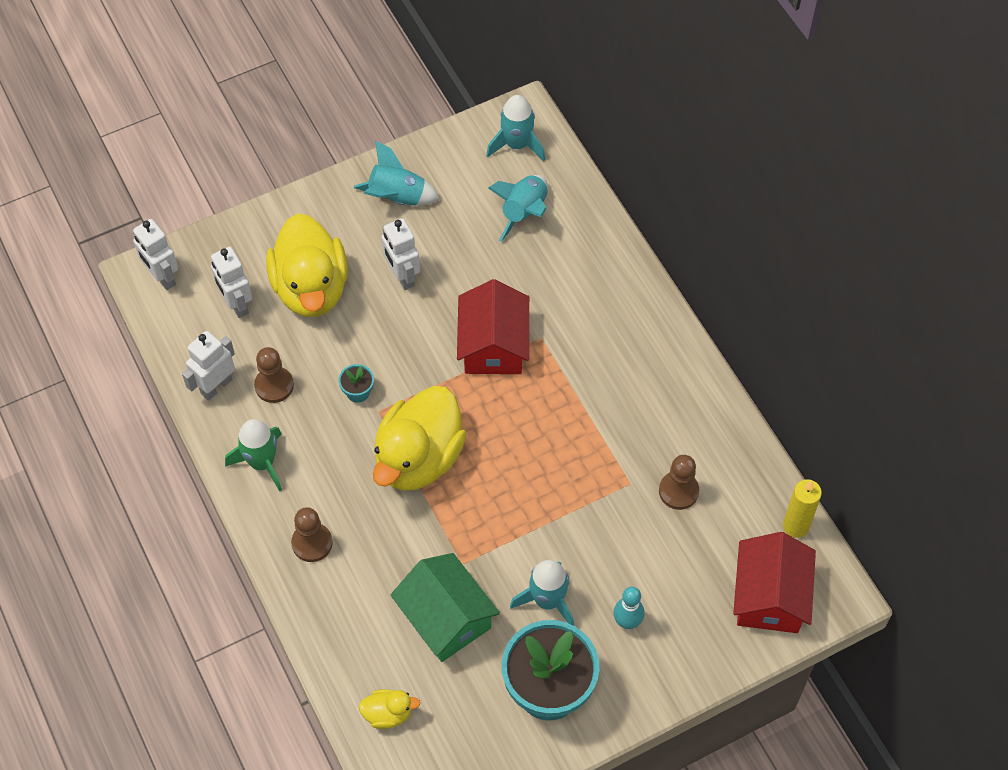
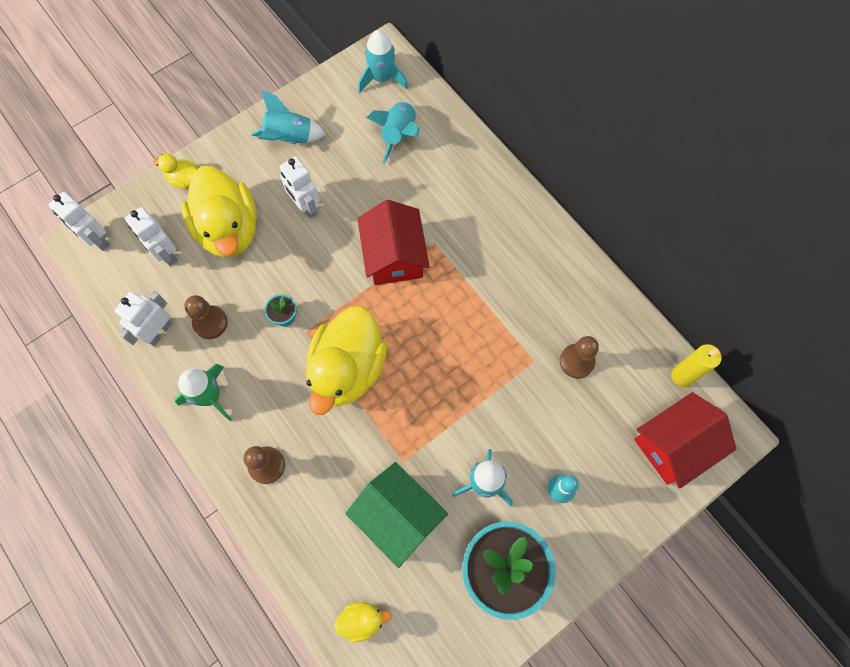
camera: 10 degrees left, 10 degrees up
(269, 226) = (184, 179): none -> yellow duck
(769, 596) = (674, 445): red house -> red house turned 60 degrees clockwise

